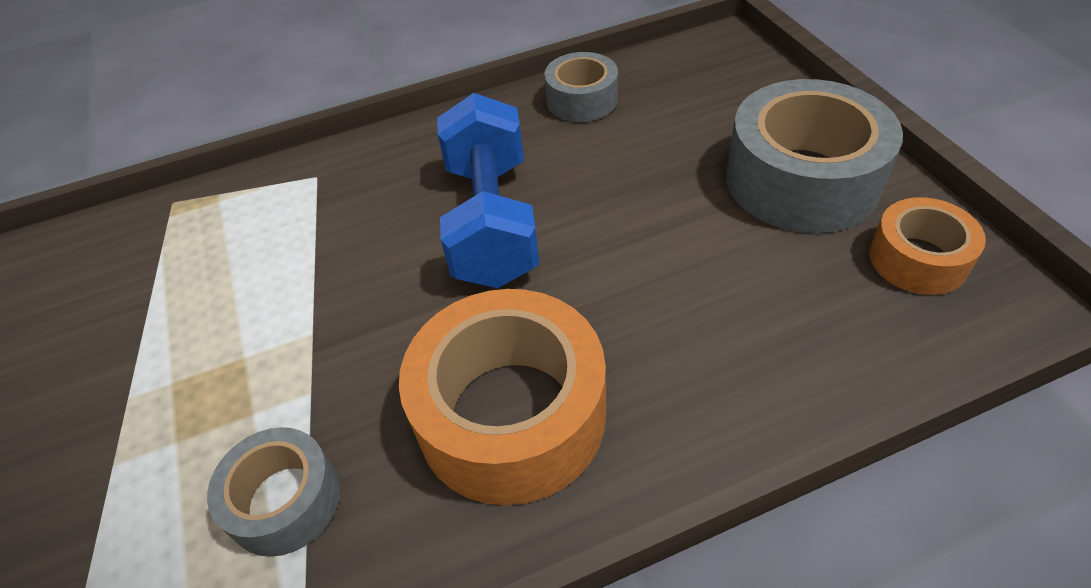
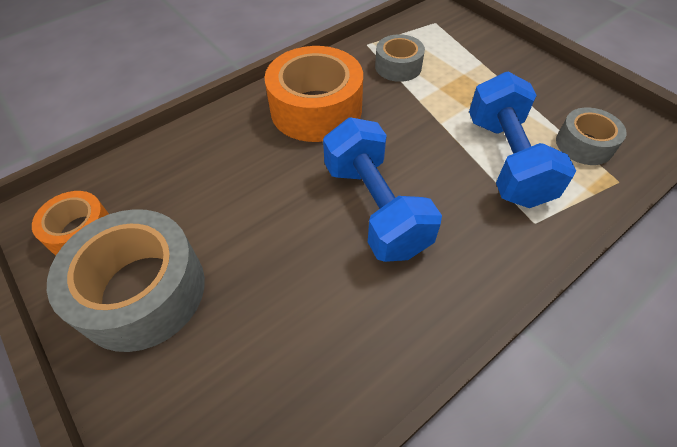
camera: 160 degrees right, 5 degrees up
(274, 252) = (506, 160): none -> blue dumbbell
(582, 100) = (350, 364): grey tape -> grey tape (584, 144)

